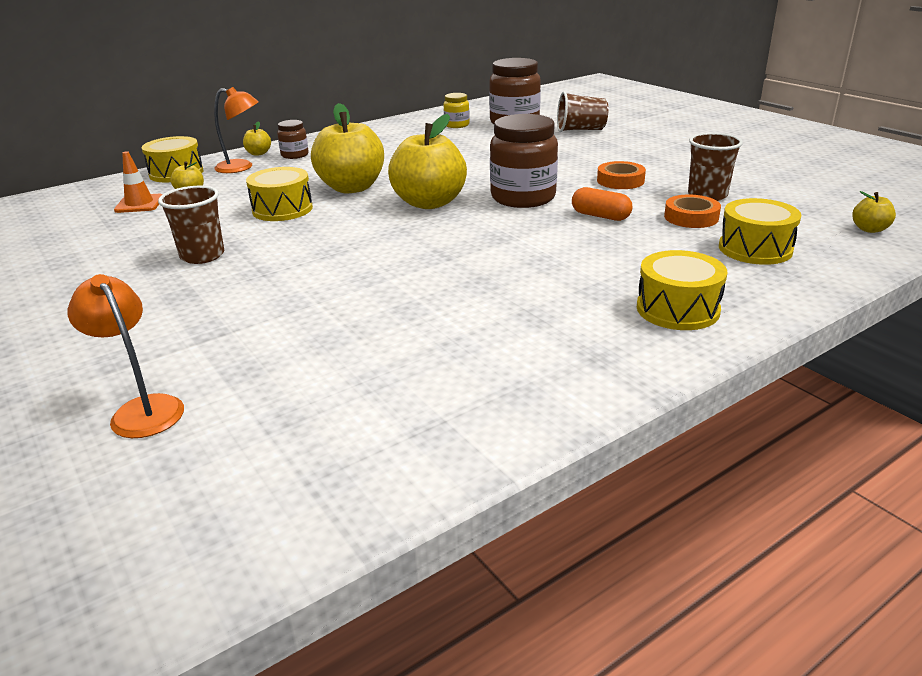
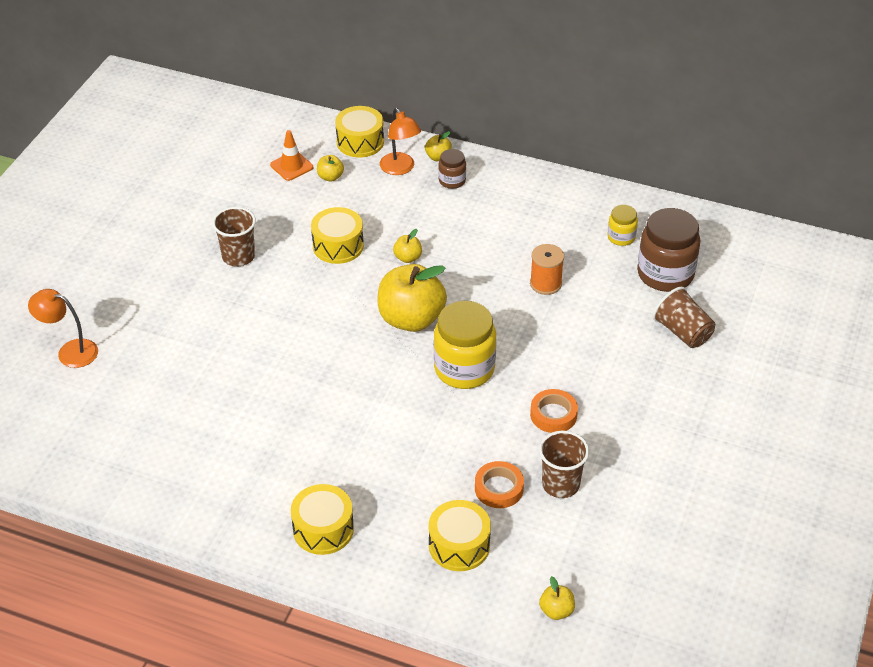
camera: 55 degrees right, 15 degrees up
(142, 409) = (70, 351): orange lamp -> orange lamp turned 90 degrees counterclockwise
(351, 188) = (408, 258): yellow apple -> yellow apple, size x0.44
(467, 153) = (545, 283): none -> orange spool
(523, 198) = (464, 369): brown jar -> yellow jar
(600, 216) = (459, 431): orange capsule -> none

